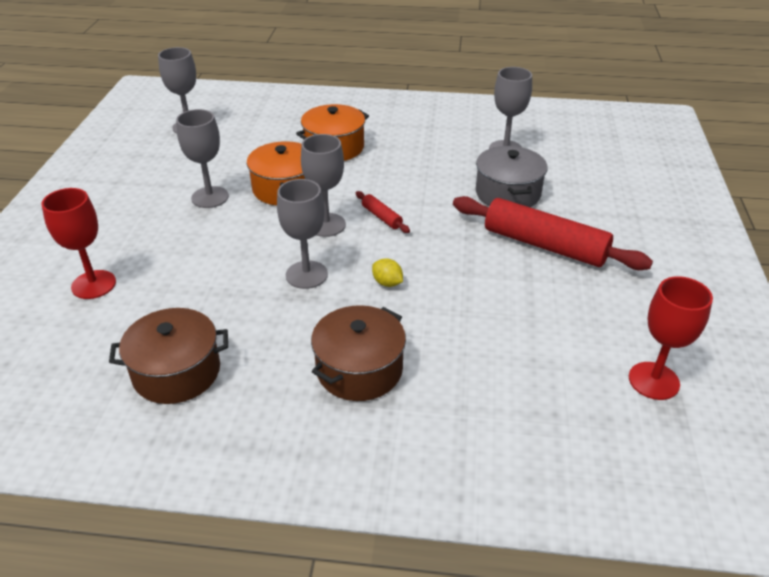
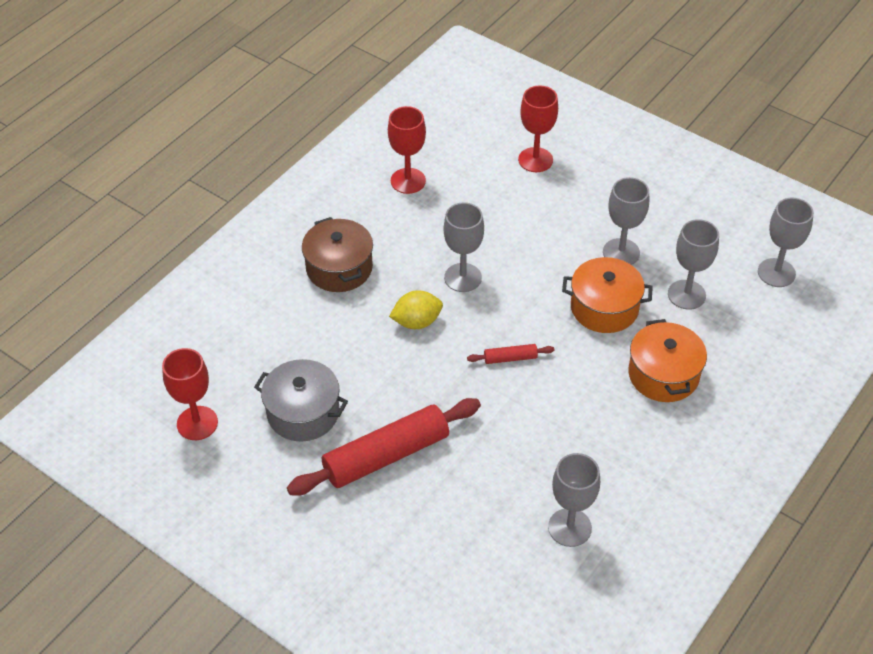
camera: 120 degrees right, 10 degrees up
(176, 372) = (408, 181): brown pot -> red goblet
(326, 225) = (524, 315): grey goblet -> grey goblet (686, 295)
(387, 283) = (417, 322): yellow lemon -> yellow lemon, size x1.55
(507, 193) = (484, 477): grey pot -> grey pot (303, 412)

